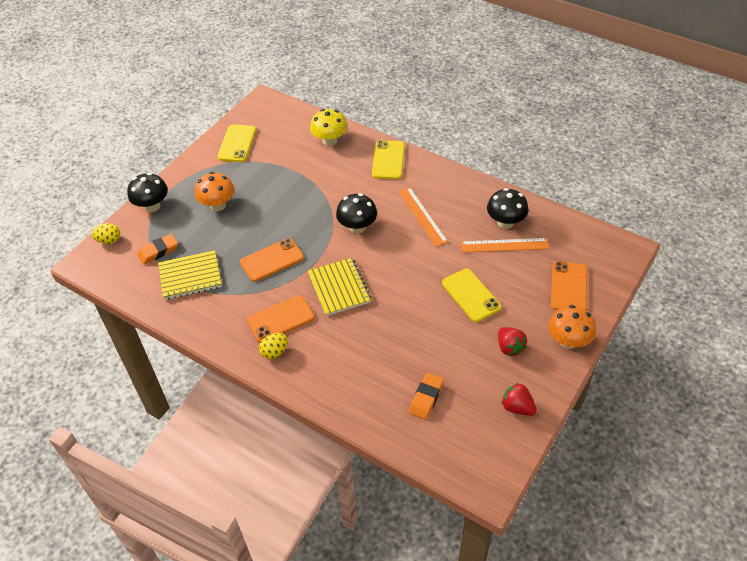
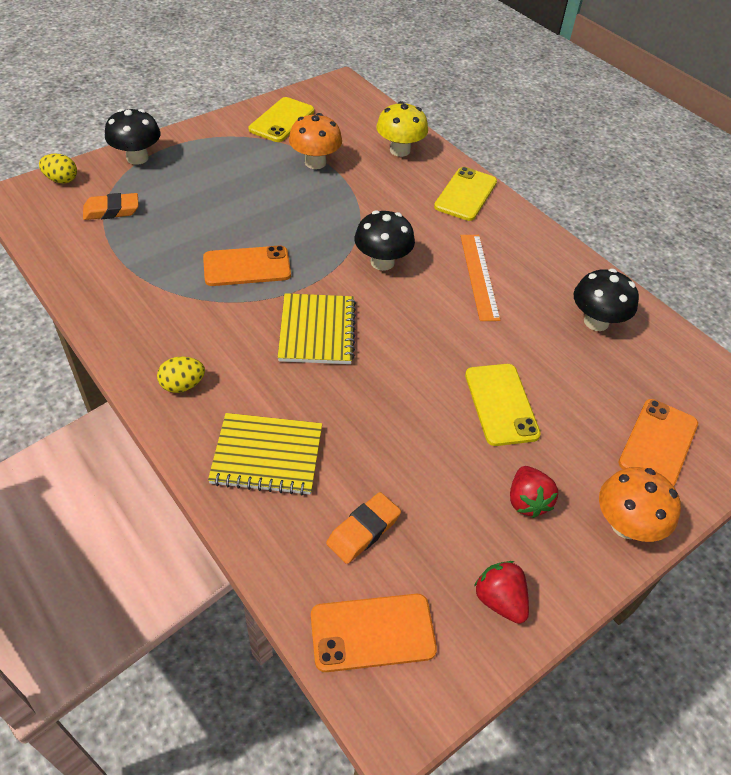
camera: 15 degrees right, 0 degrees up
(190, 276) = (132, 253): yellow notebook -> yellow notebook (267, 456)
(218, 205) = (217, 181): orange mushroom -> orange mushroom (315, 162)
(280, 319) = (215, 345): orange phone -> orange phone (372, 632)
(504, 245) = (582, 352): orange ruler -> none

